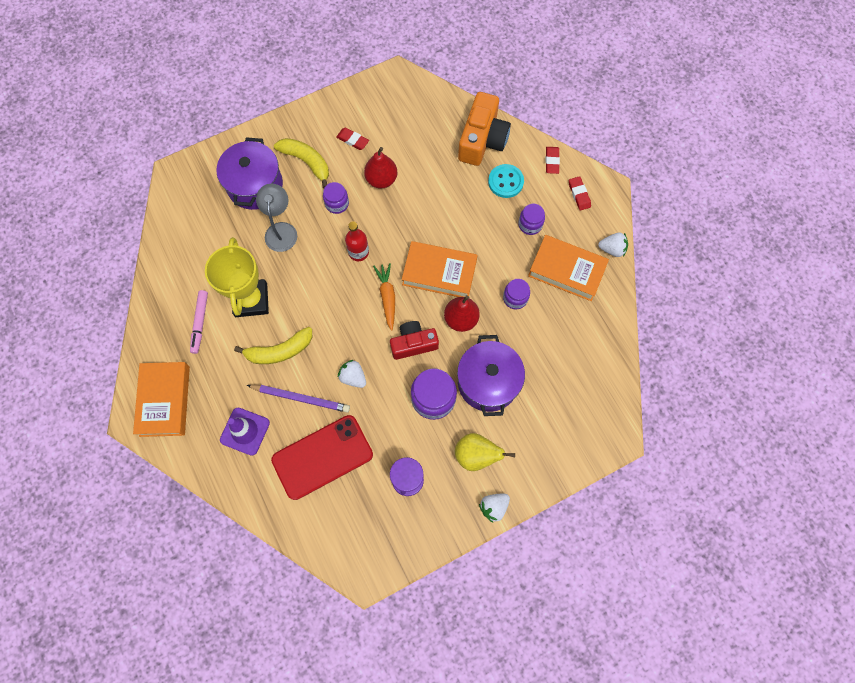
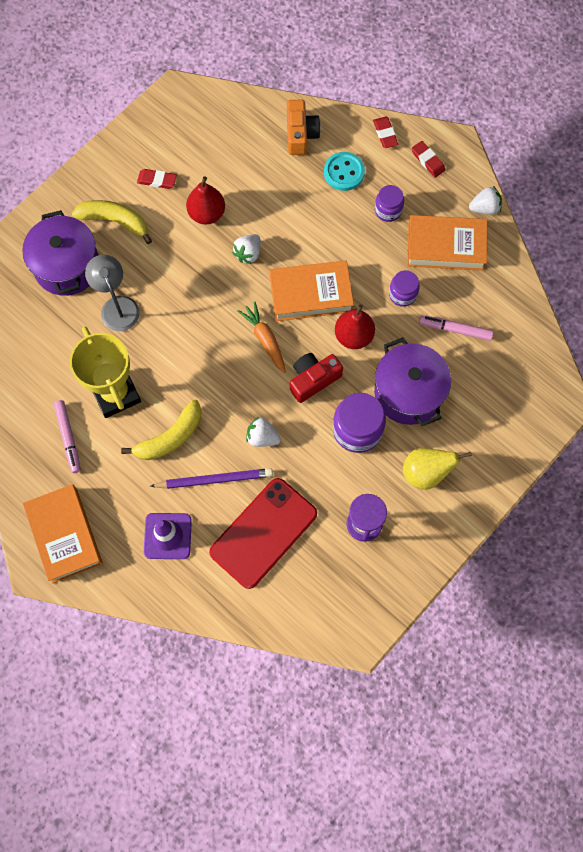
camera: 20 degrees left, 0 degrees up
(337, 203) = (168, 256): purple jar -> none
(358, 252) = (214, 301): red bottle -> none
(482, 139) = (300, 134): orange camera -> orange camera, size x0.66
(493, 507) = (464, 519): white strawberry -> white strawberry (248, 253)
(547, 343) = (455, 330): none -> pink marker

